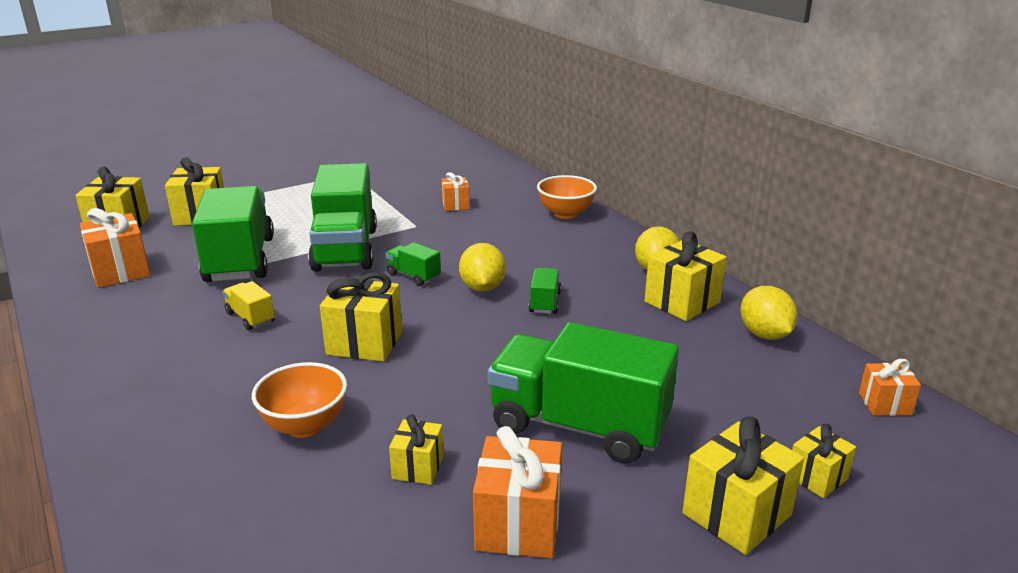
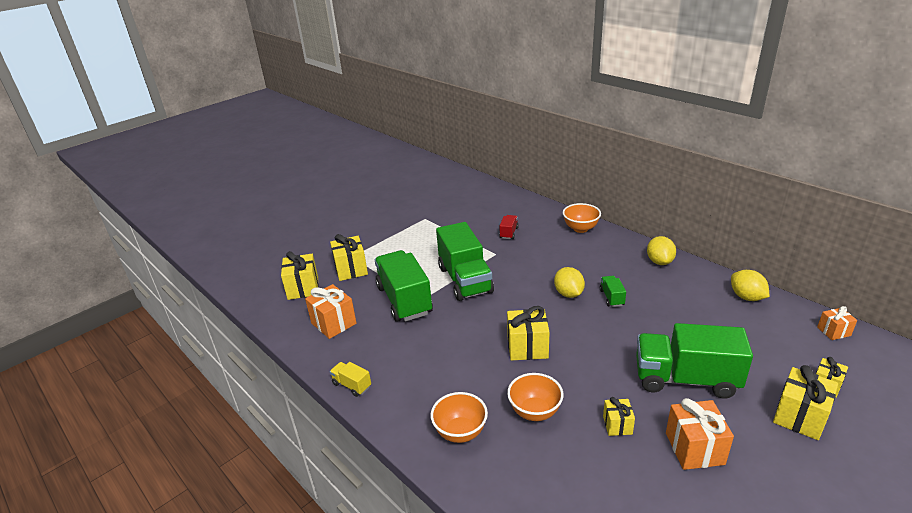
camera: 10 degrees left, 5 degrees up
(172, 431) = (460, 432): none -> orange bowl
(250, 318) = (445, 342): yellow truck -> yellow truck (352, 385)
(413, 276) = (521, 292): green truck -> none
(455, 205) = (509, 233): orange gift -> red truck
(682, 302) = (688, 283): yellow gift -> none

